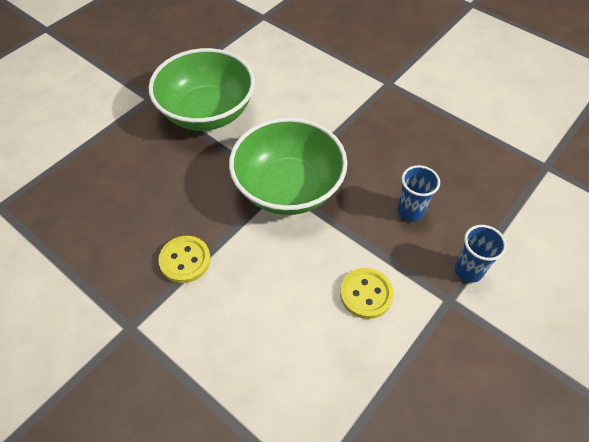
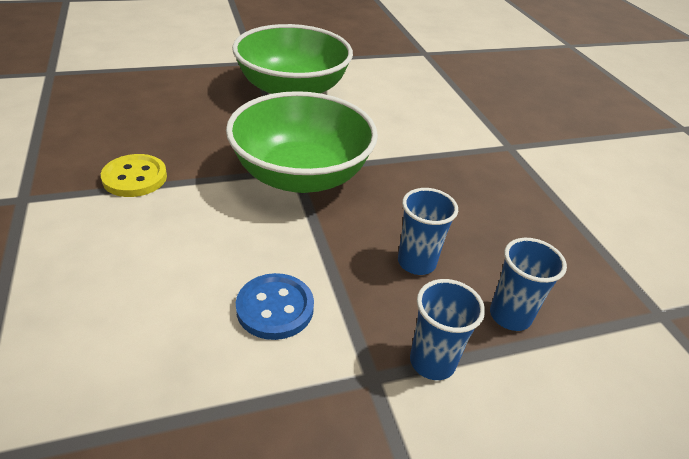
camera: 30 degrees right, 15 degrees down
(366, 294) = (275, 308): yellow button -> blue button
(481, 215) = (510, 315): none -> blue cup

